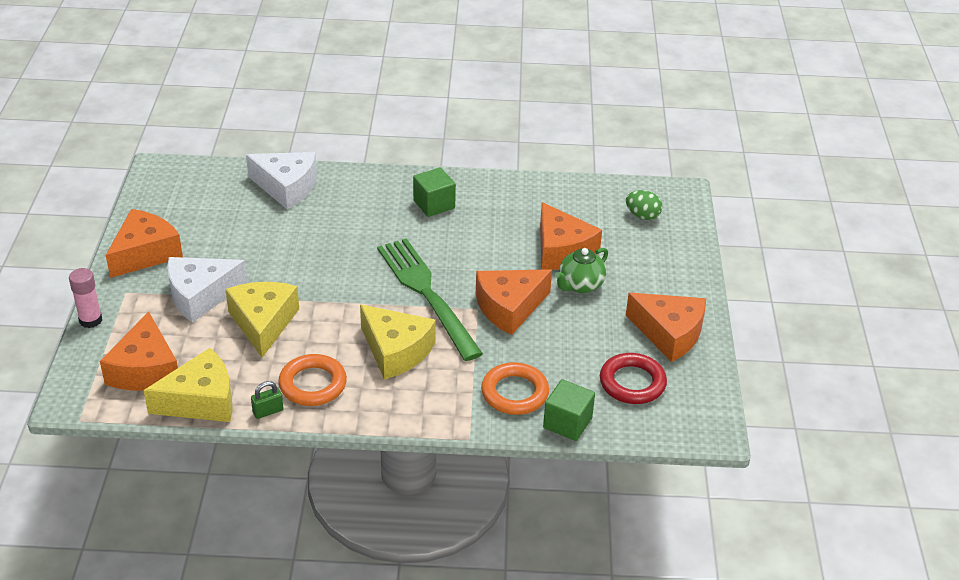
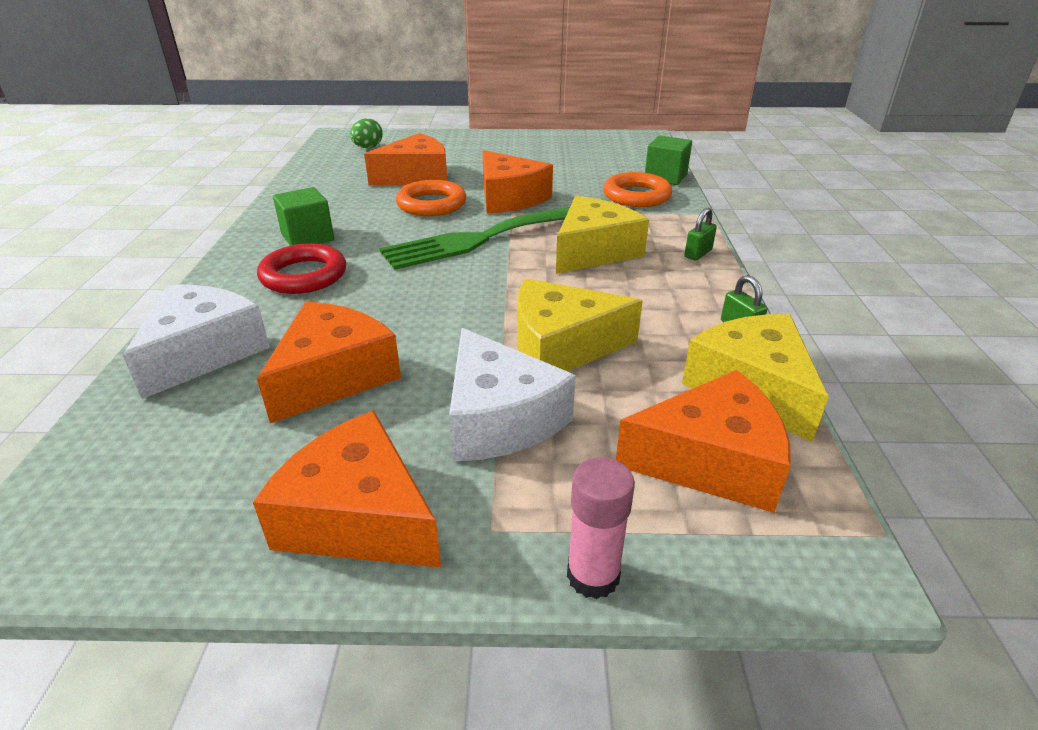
camera: 90 degrees left, 5 degrees down
(313, 384) = (673, 299): orange ring -> orange ring (431, 204)
(385, 412) = (698, 253): none -> green padlock
(580, 285) = (472, 170): green teapot -> none
(632, 383) = (603, 156): red ring -> red ring (304, 275)
(669, 334) = (537, 144): orange cheese -> orange cheese (334, 376)

